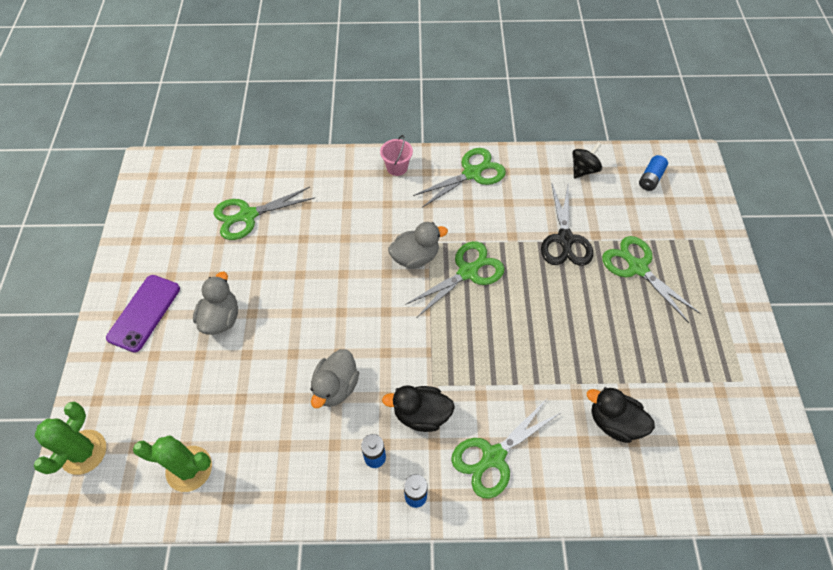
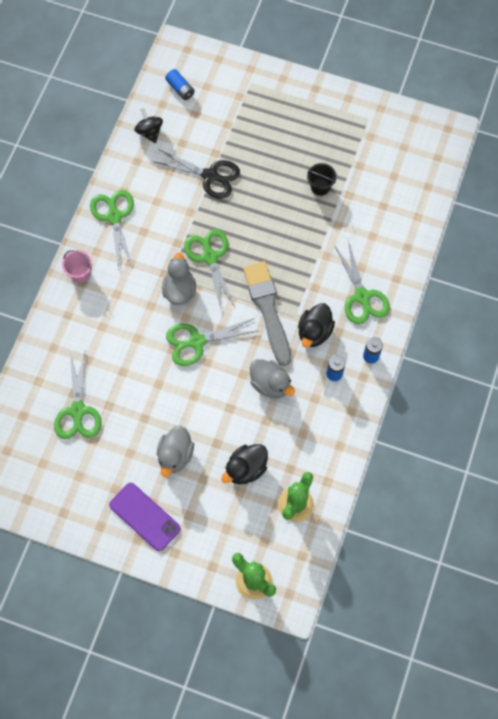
camera: 70 degrees left, 10 degrees up
(221, 318) = (175, 455): grey duck -> grey duck turned 105 degrees counterclockwise
(430, 352) = (267, 309): none -> grey brush
(614, 422) = (366, 211): black duck -> black duck (246, 469)
(616, 356) = (320, 187): none -> black bucket
(637, 267) = (256, 138): green scissors -> green scissors (196, 342)

